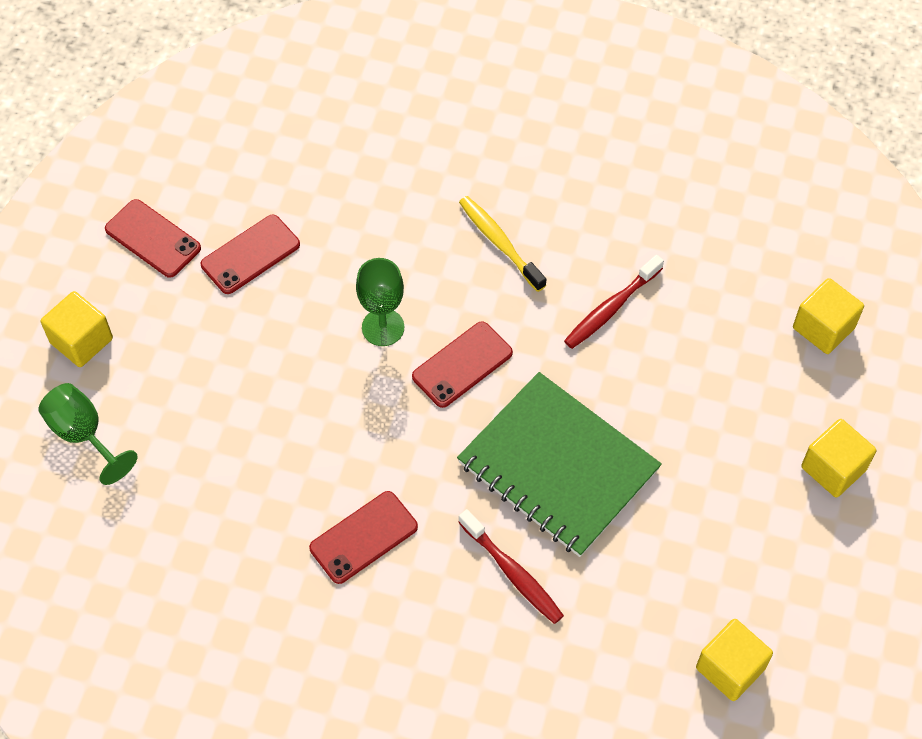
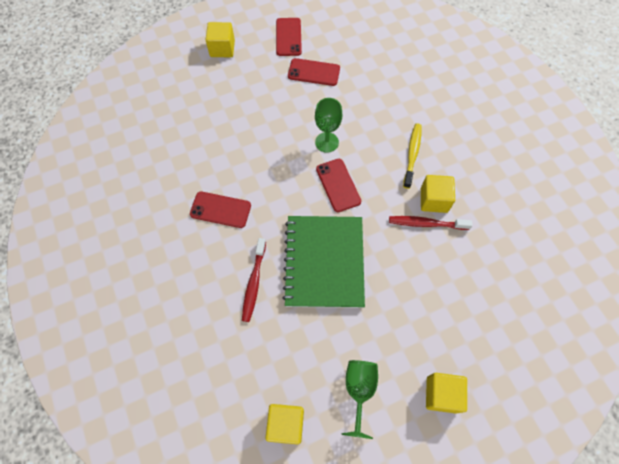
camera: 50 degrees right, 5 degrees up
(83, 434) = (182, 79): green goblet -> green goblet (359, 390)
(462, 365) = (338, 185): red phone -> red phone turned 60 degrees clockwise
(823, 328) = (515, 329): yellow cube -> yellow cube (434, 200)

